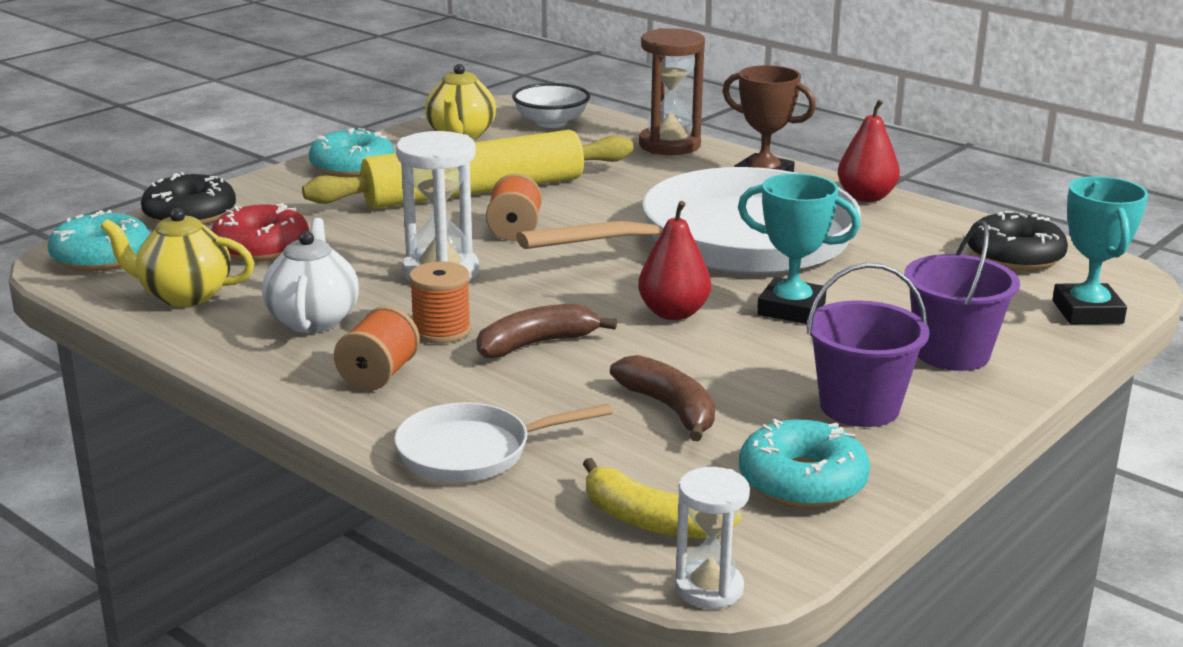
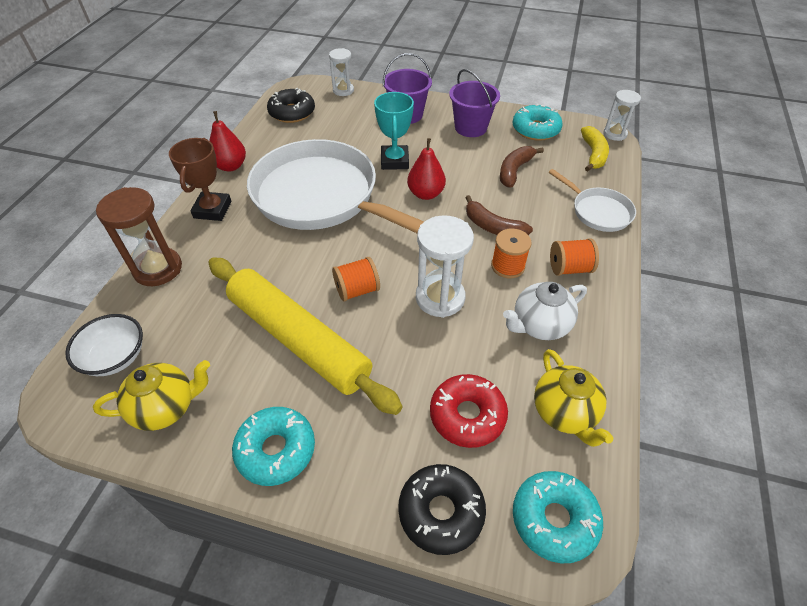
camera: 115 degrees left, 25 degrees up
(1087, 312) = (343, 90): turquoise trophy -> white hourglass

